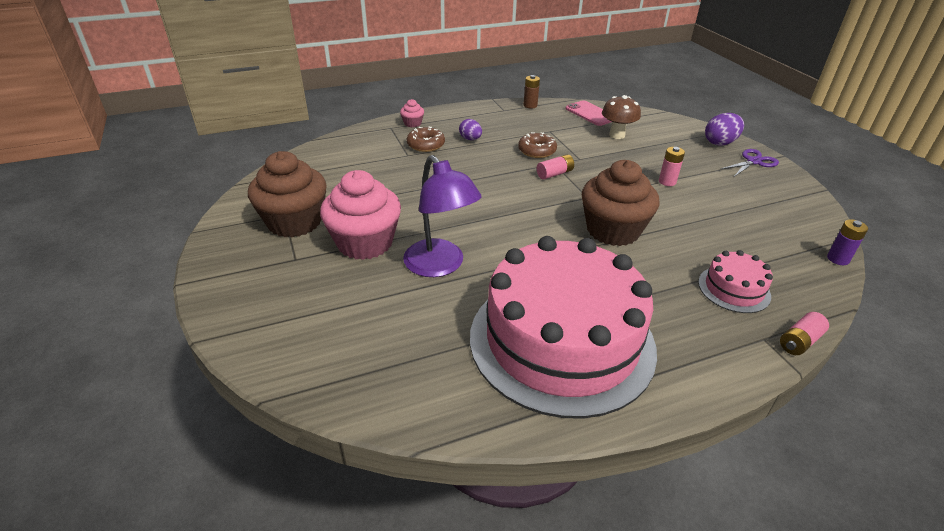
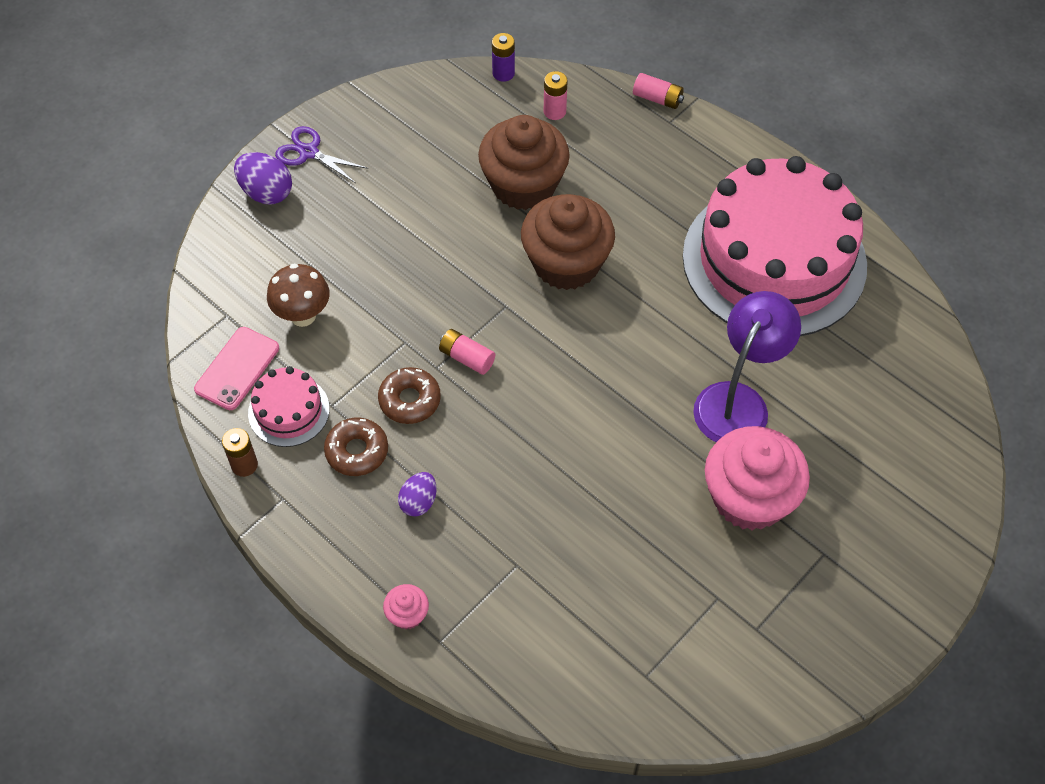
camera: 115 degrees left, 20 degrees up
(294, 222) = (763, 604): brown cupcake -> brown cupcake (523, 185)
(426, 145) = (471, 555): brown donut -> brown donut (357, 451)
(667, 182) = (418, 233): pink battery -> pink battery (554, 111)
(734, 289) = (609, 148): pink cake -> pink cake (289, 411)

